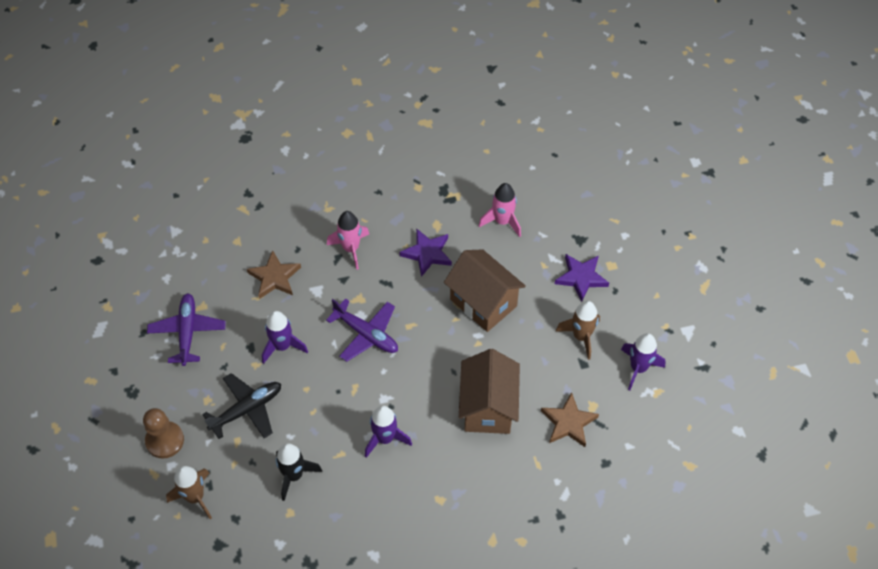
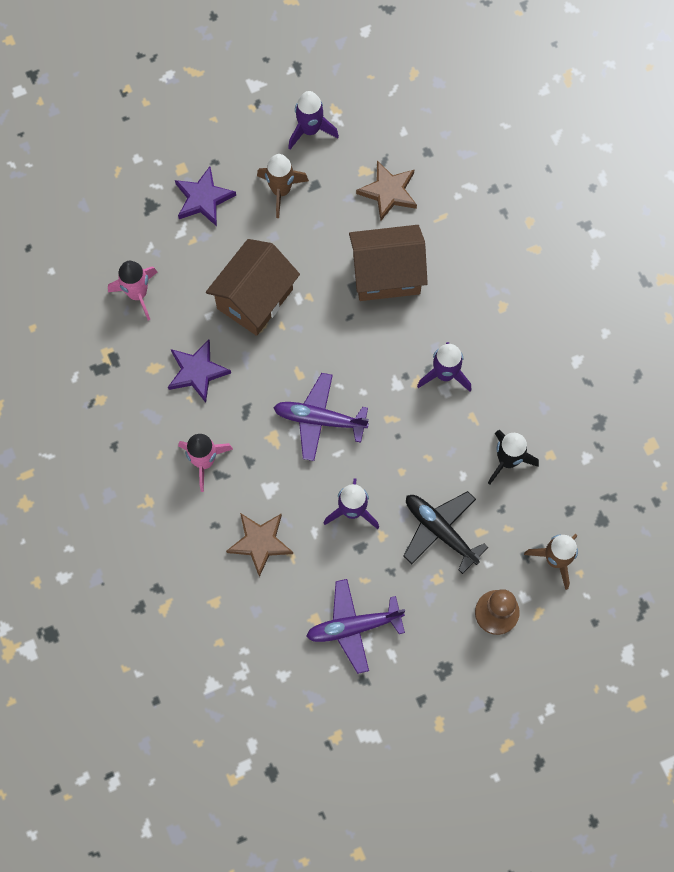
camera: 100 degrees left, 15 degrees up
(366, 334) = (319, 419): purple plane -> purple plane turned 105 degrees counterclockwise

